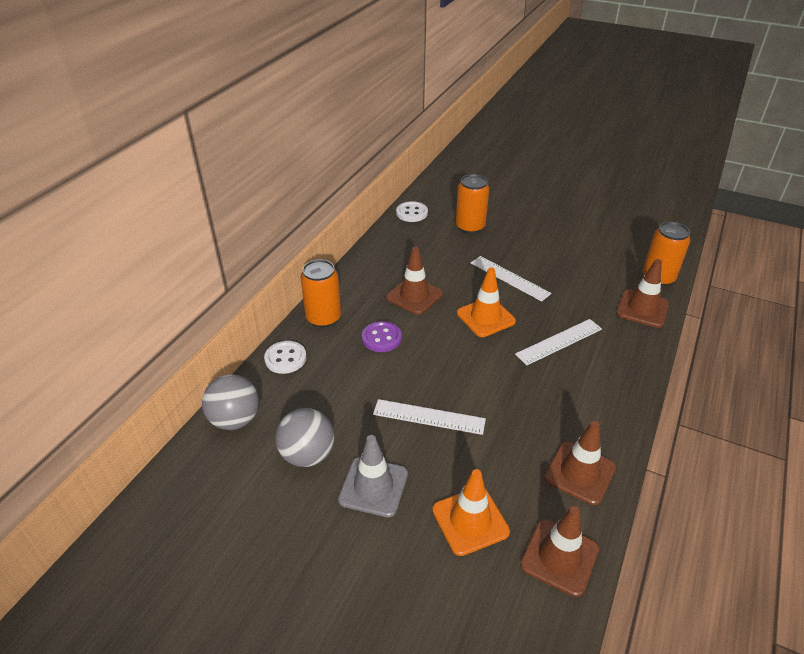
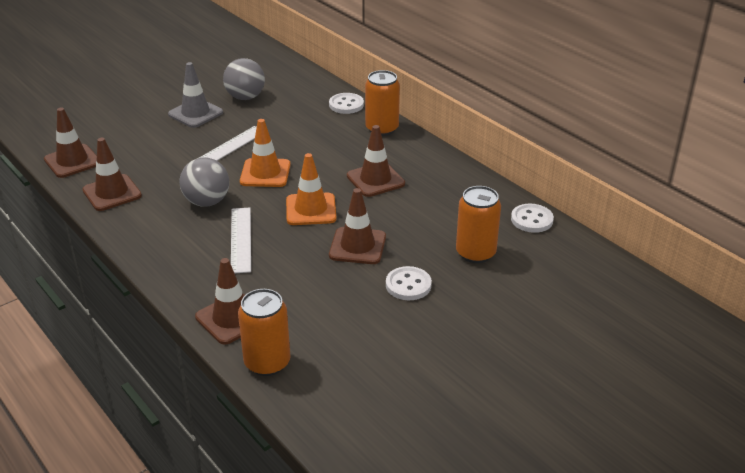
camera: 115 degrees right, 5 degrees down
(235, 419) = (302, 79): grey ball -> grey ball (207, 202)
(381, 338) = (332, 149): purple button -> none
(470, 521) = (133, 139): orange traffic cone -> orange traffic cone (265, 173)
(509, 278) = (357, 246): white ruler -> brown traffic cone
(529, 244) = (408, 285): none -> white button

